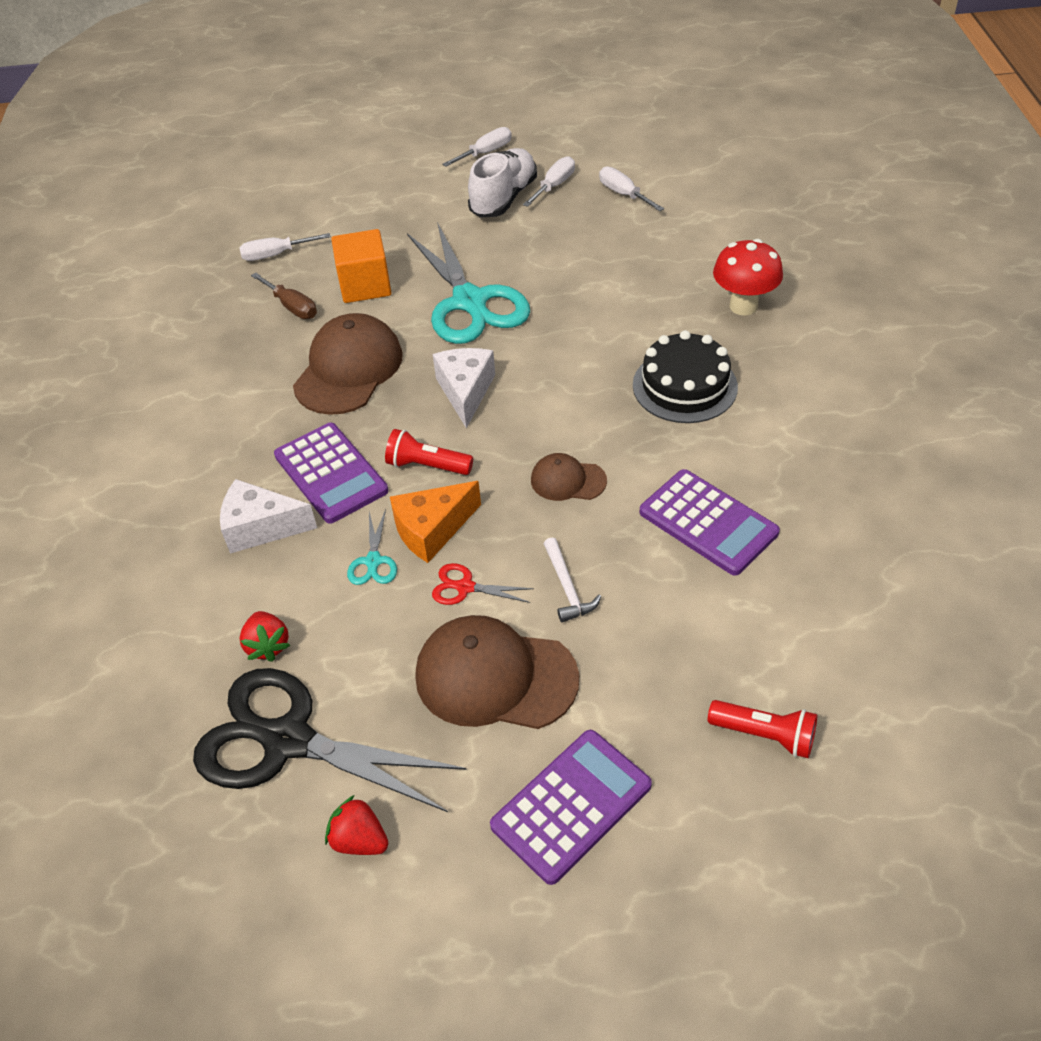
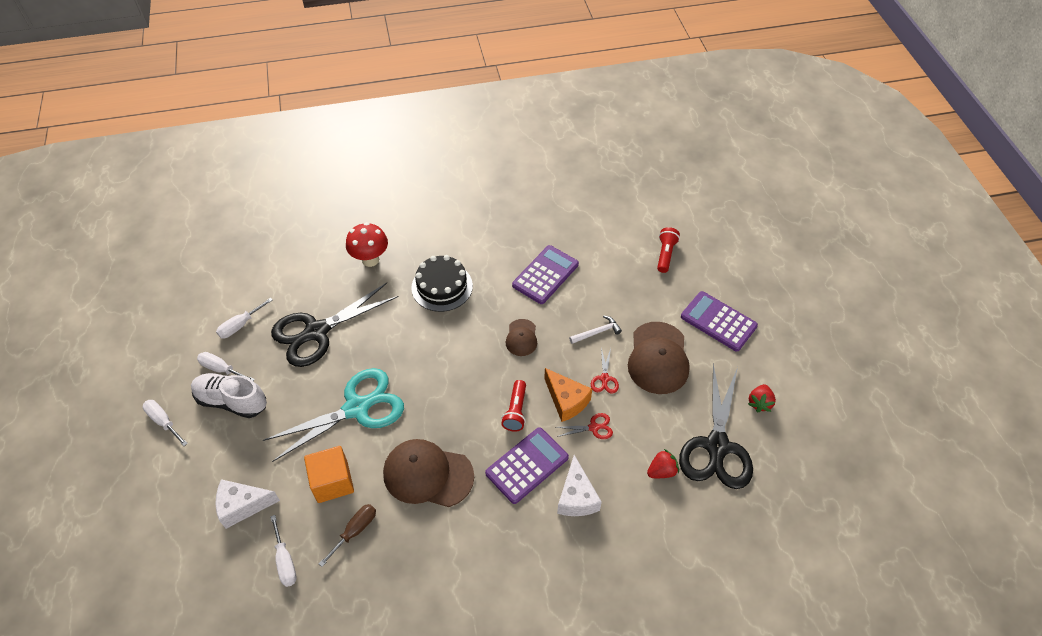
camera: 100 degrees left, 5 degrees up
(373, 561) = (593, 427): turquoise scissors -> red scissors
(465, 391) = (449, 399): white cheese -> white cheese (242, 506)
(605, 260) = (317, 332): none -> black scissors

